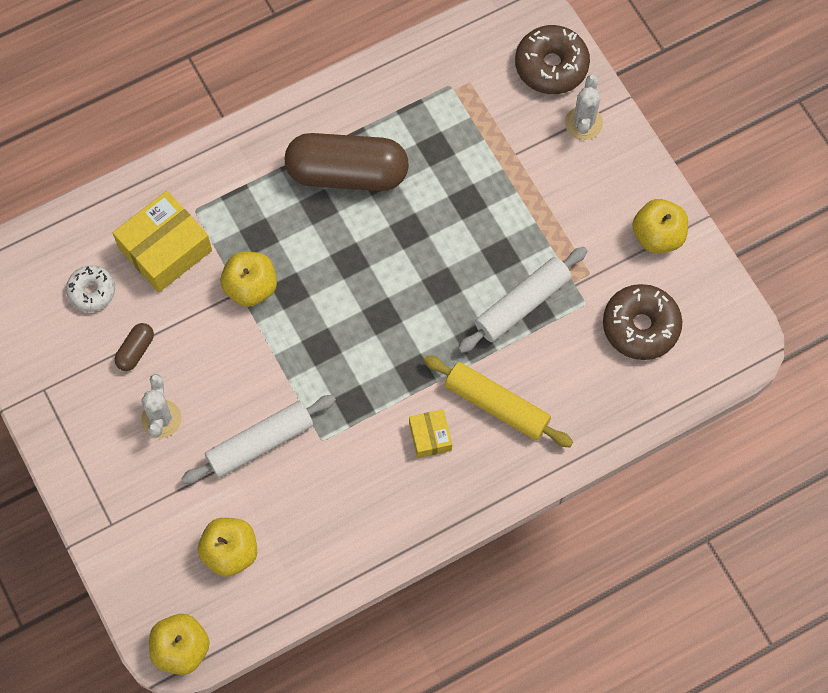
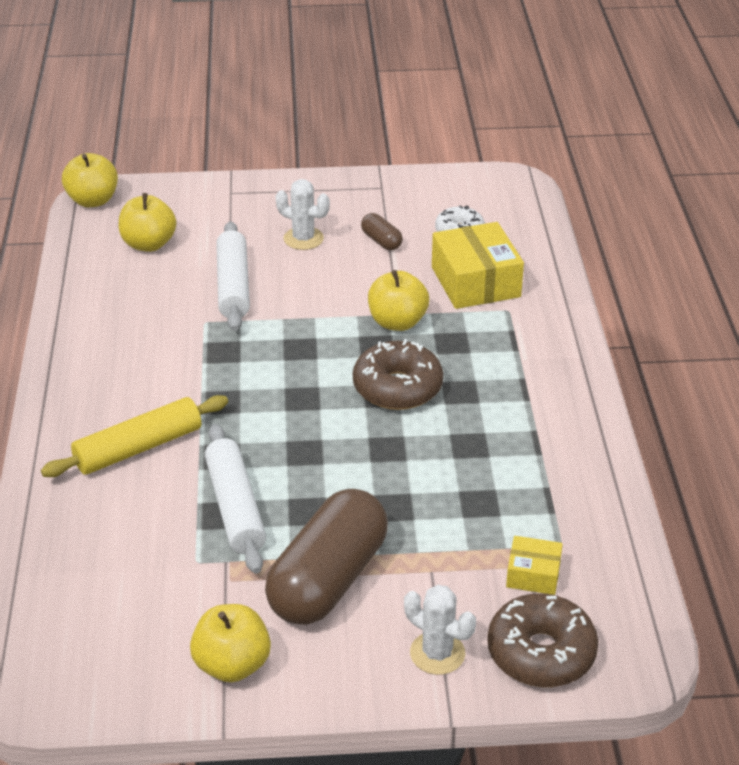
camera: 115 degrees right, 30 degrees down
(347, 173) = (488, 424): brown capsule -> brown capsule (328, 580)
(430, 437) = (147, 391): yellow box -> yellow box (533, 574)
(640, 326) = (130, 599): brown donut -> brown donut (397, 387)

